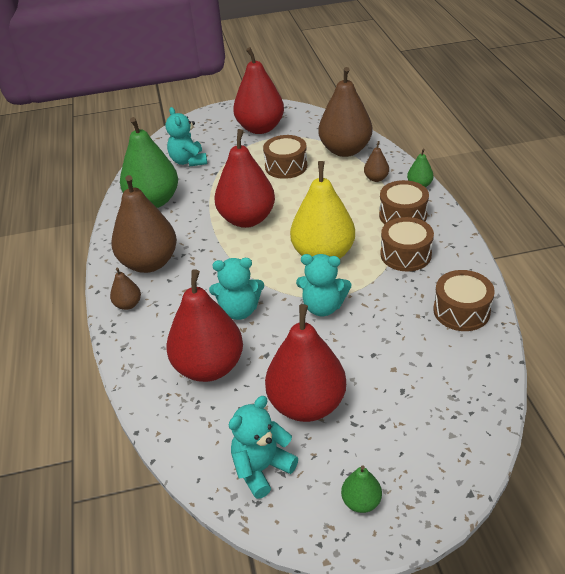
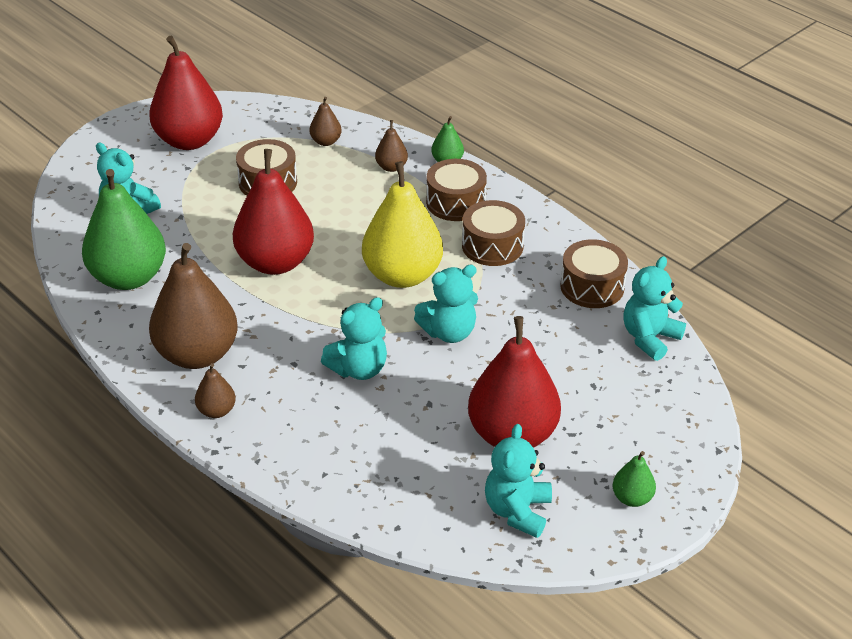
camera: 35 degrees left, 0 degrees up
(209, 367) = (377, 440): red pear -> none
(345, 150) = (326, 142): brown pear -> brown pear, size x0.45
(479, 370) = (649, 338): none -> turquoise teddy bear

